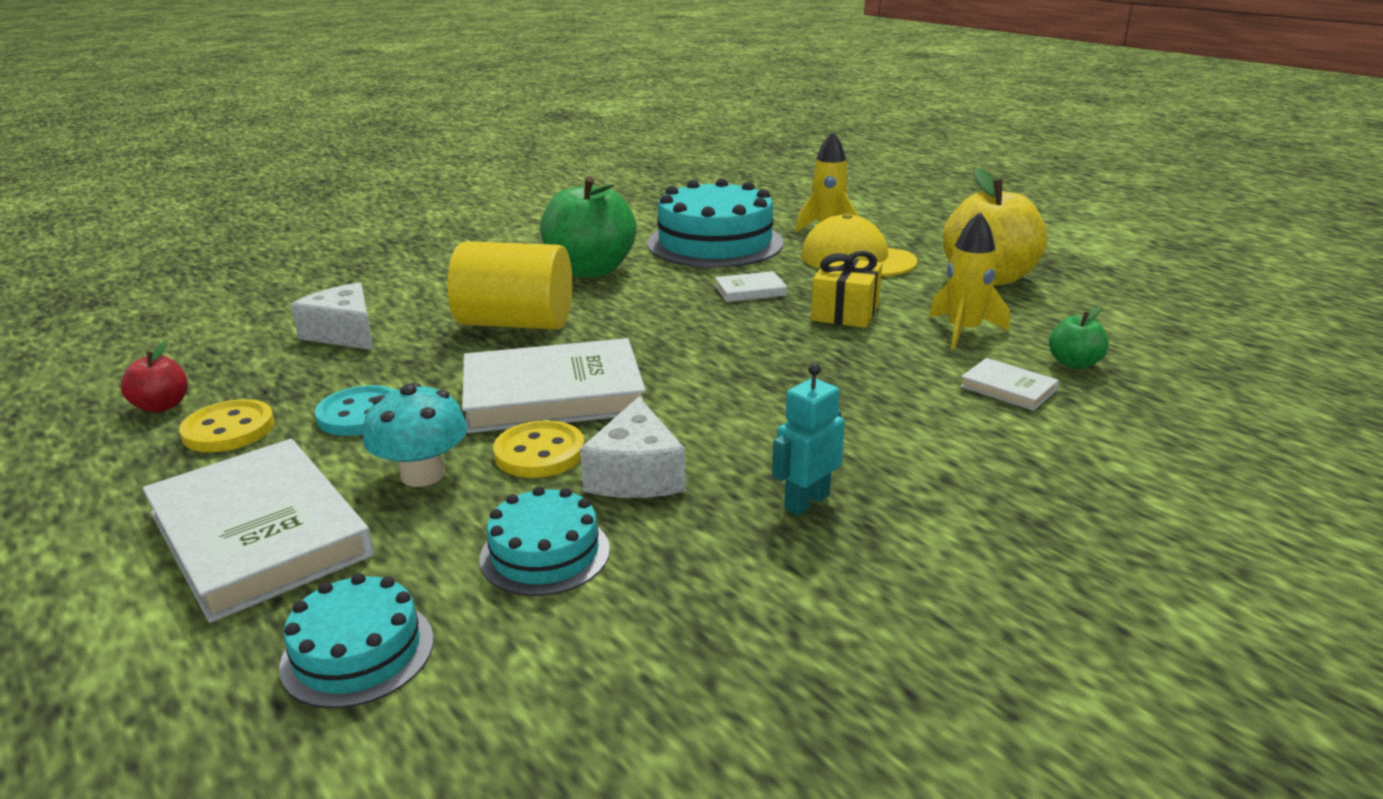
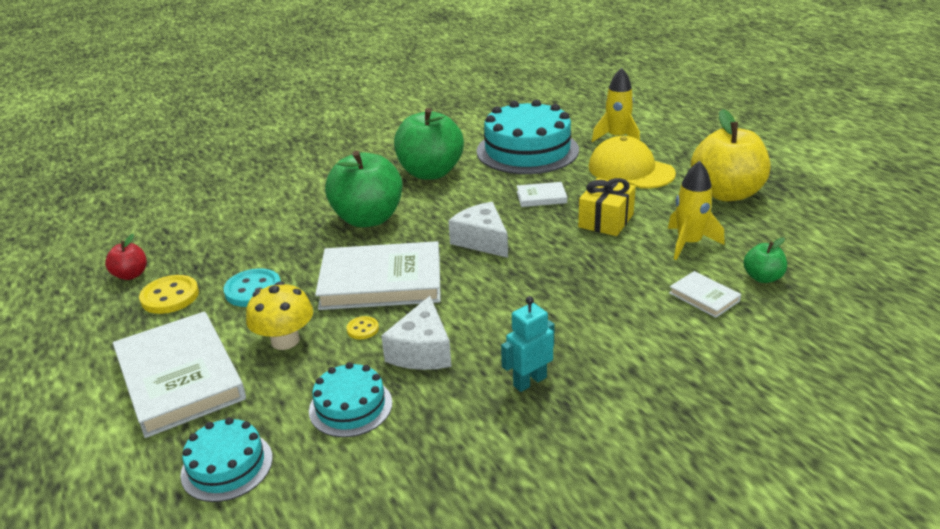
camera: 10 degrees right, 5 degrees up
(344, 333) = (252, 221): white cheese -> white cheese (482, 240)
(423, 474) = (285, 340): turquoise mushroom -> yellow mushroom
(516, 323) = (368, 219): yellow cylinder -> green apple
(539, 453) = (362, 329): yellow button -> yellow button, size x0.53

